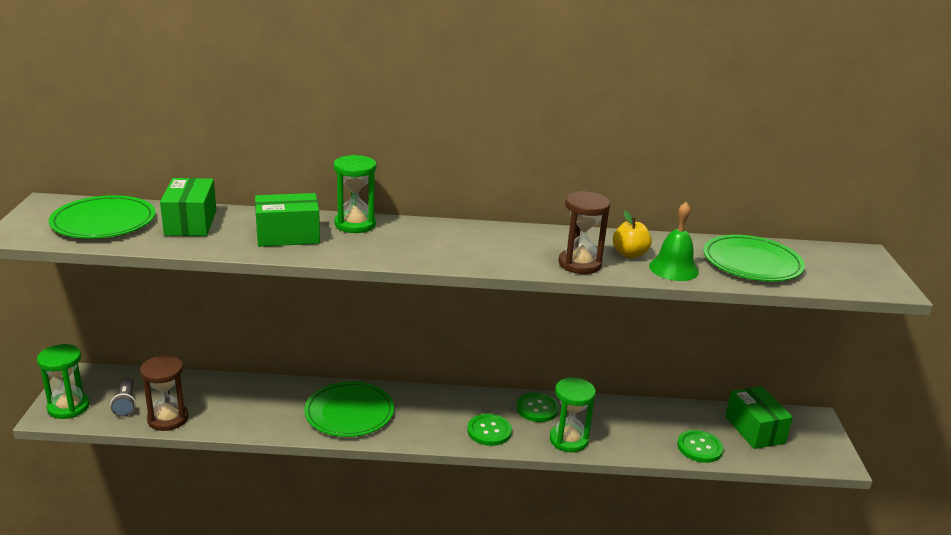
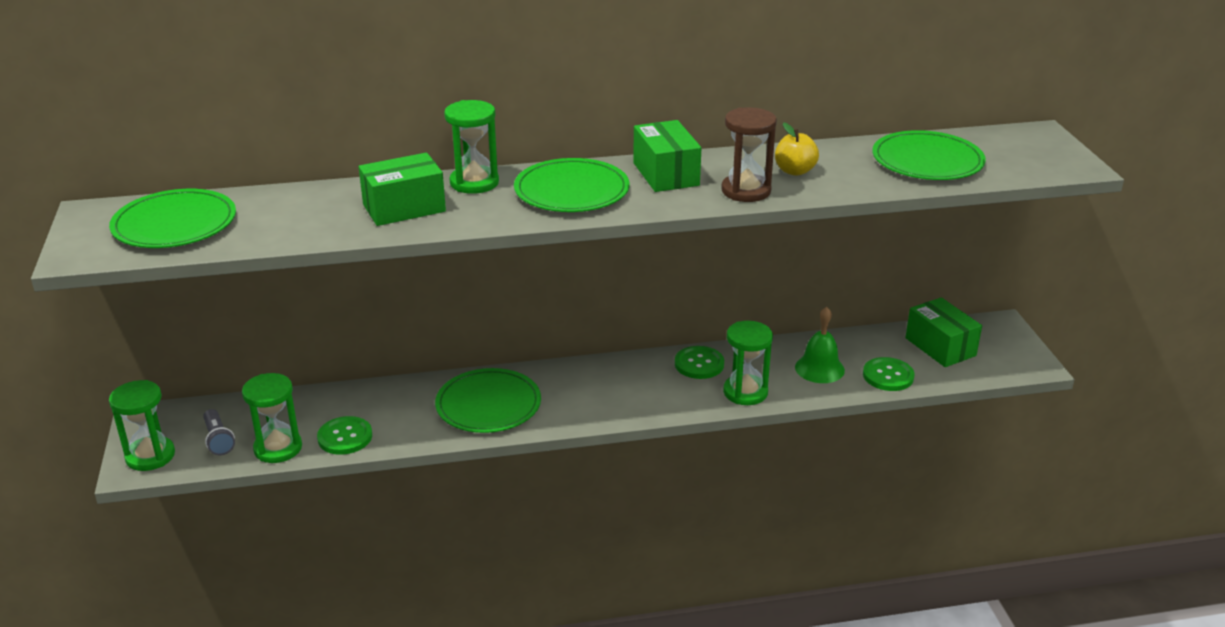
camera: 10 degrees left, 5 degrees up
(168, 419) = (278, 448): brown hourglass -> green hourglass
(190, 223) = (280, 210): green box -> green box (666, 174)
(431, 242) = (571, 191): none -> green plate
(489, 431) = (655, 398): green button -> green button (345, 437)
(673, 269) = (848, 181): green bell -> green bell (819, 368)

